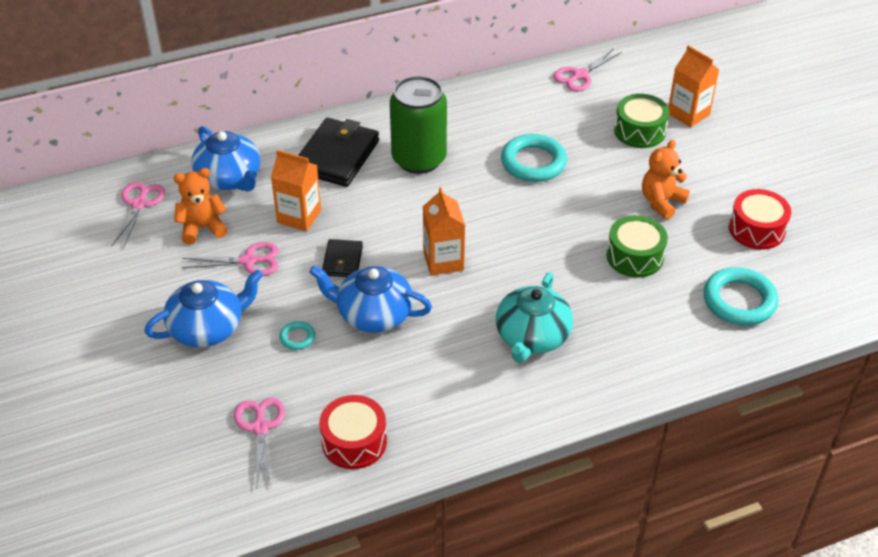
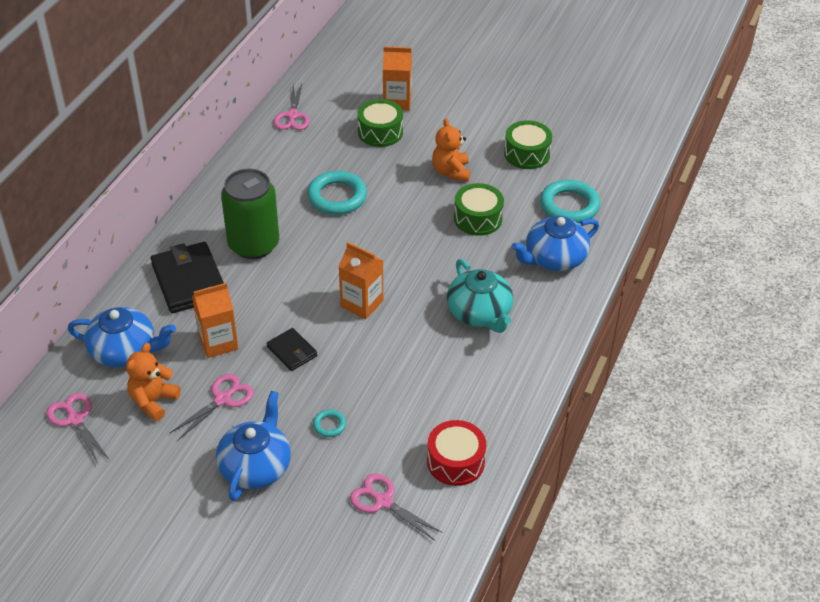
camera: 45 degrees left, 0 degrees up
(373, 314) = (361, 372): blue teapot -> blue teapot (554, 258)
(756, 229) = (527, 154): red drum -> green drum

